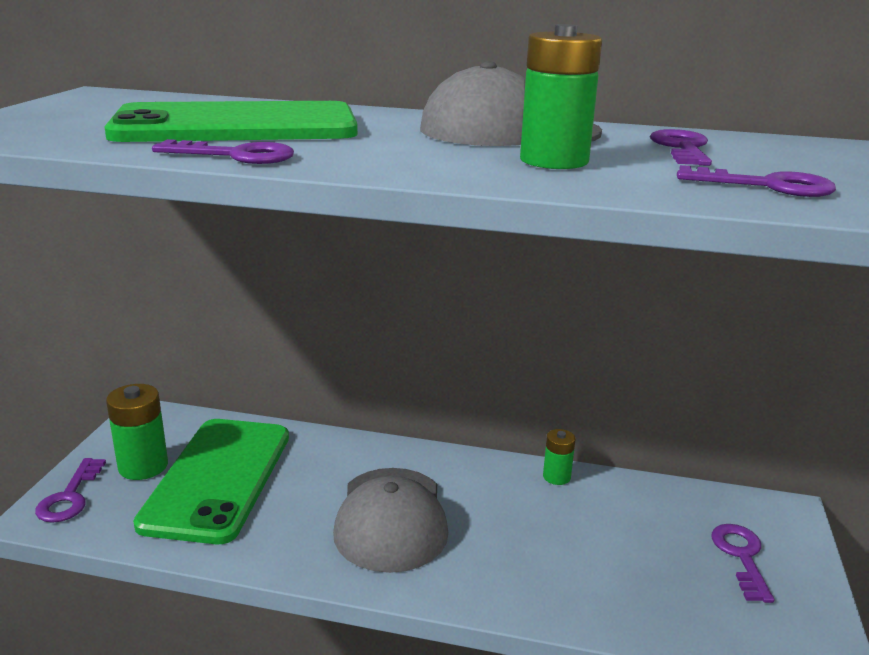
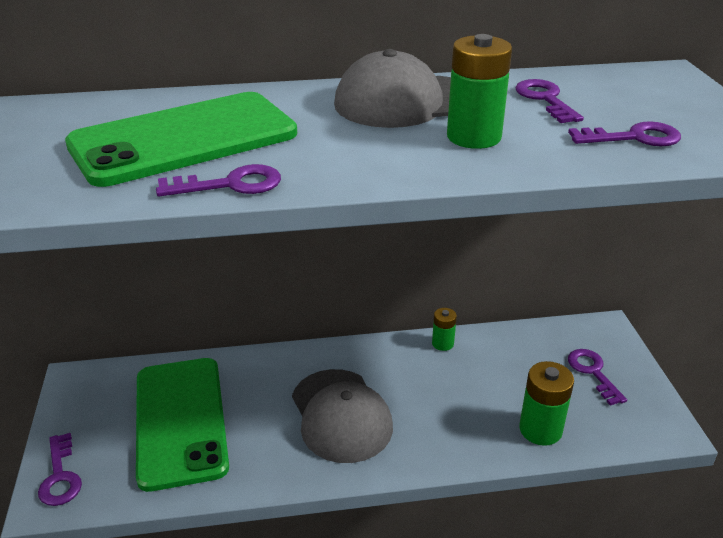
camera: 20 degrees left, 10 degrees up
(143, 466) = (107, 428): green battery -> green battery (540, 429)

